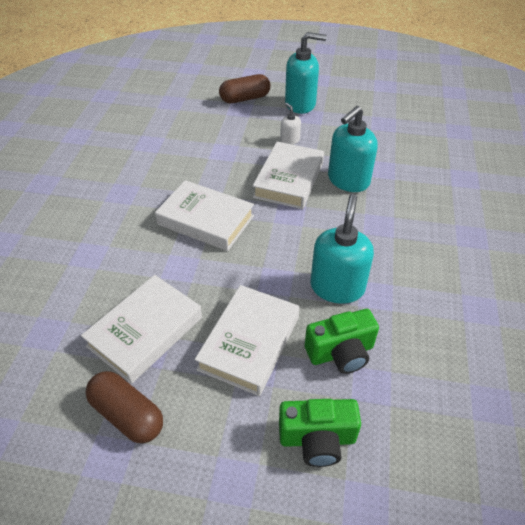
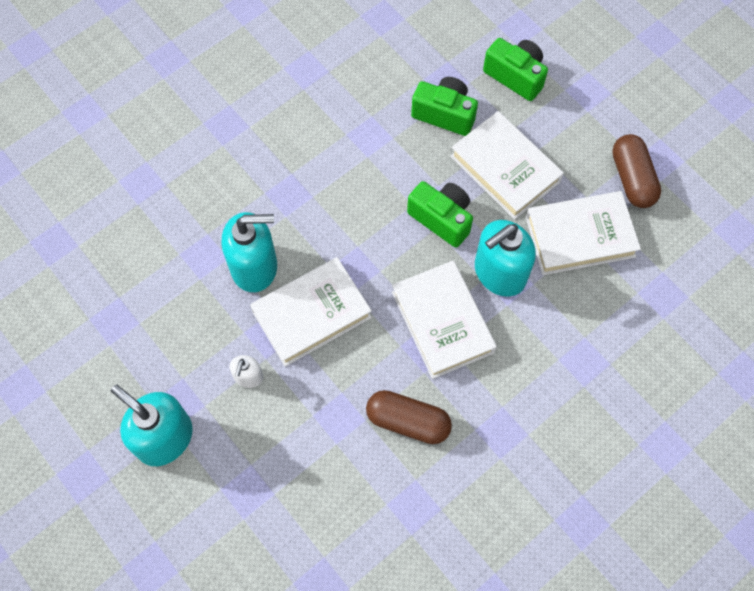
camera: 140 degrees left, 20 degrees up
(245, 98) = (219, 510): brown capsule -> brown capsule (408, 421)
(249, 343) = (505, 169): white book -> white book turned 75 degrees clockwise
(264, 275) = (441, 219): none -> green camera
(337, 287) = (392, 164): turquoise soap dispenser -> turquoise soap dispenser (499, 273)

